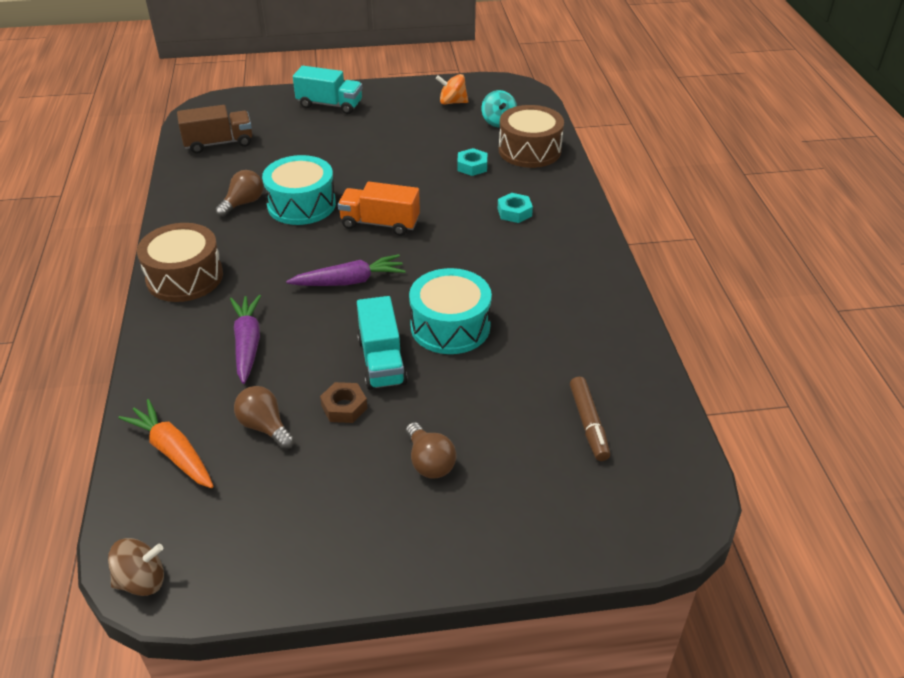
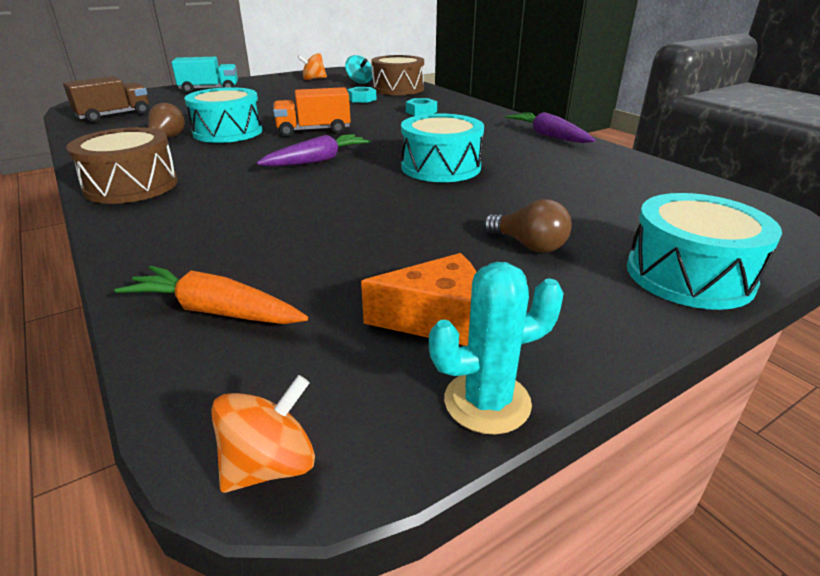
camera: 25 degrees left, 10 degrees down
(142, 581) = (270, 465): brown spinning top -> orange spinning top
(247, 344) = (244, 212): purple carrot -> purple carrot (548, 136)
(265, 427) = (321, 263): brown light bulb -> none
(276, 589) = (487, 402): none -> turquoise cactus
(299, 513) = (435, 320): none -> orange cheese
(344, 407) = (397, 230): brown nut -> none
(381, 361) = (401, 196): turquoise truck -> none
(519, 541) = (689, 275): none -> turquoise drum
(588, 424) = (629, 192): brown marker -> none

